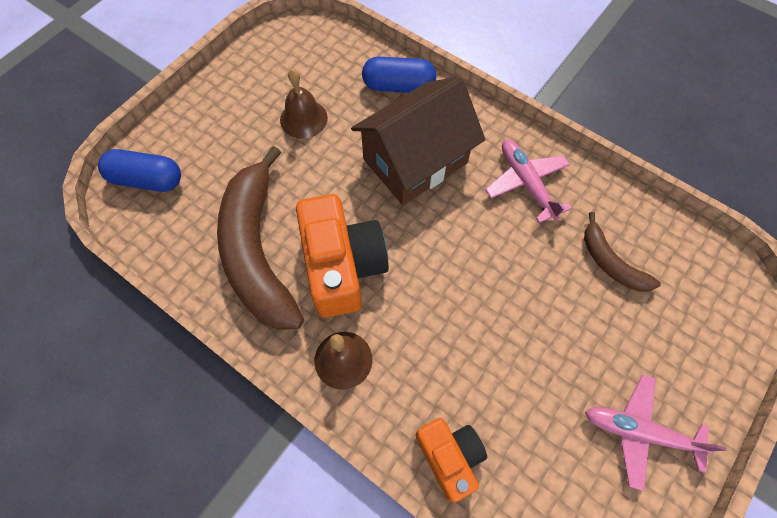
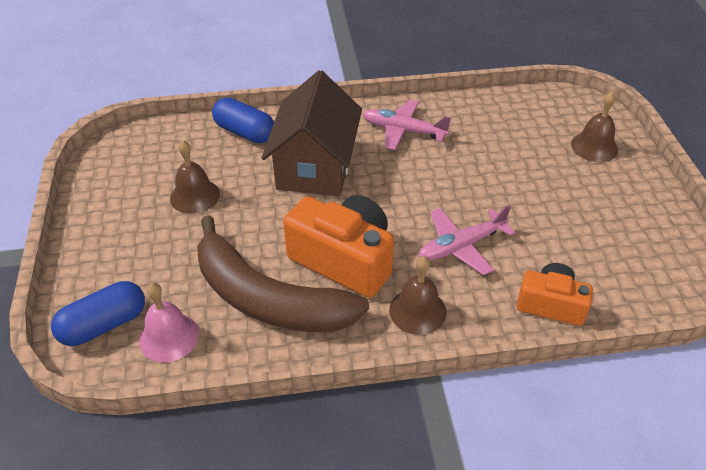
camera: 45 degrees left, 20 degrees down
(171, 224) = (169, 337): none -> pink bell
(398, 86) = (245, 132): blue capsule -> blue capsule turned 75 degrees clockwise
(610, 263) = (504, 137): brown banana -> none
(640, 432) = (625, 205): pink plane -> pink plane (461, 246)
(690, 346) = (594, 147): none -> brown bell

